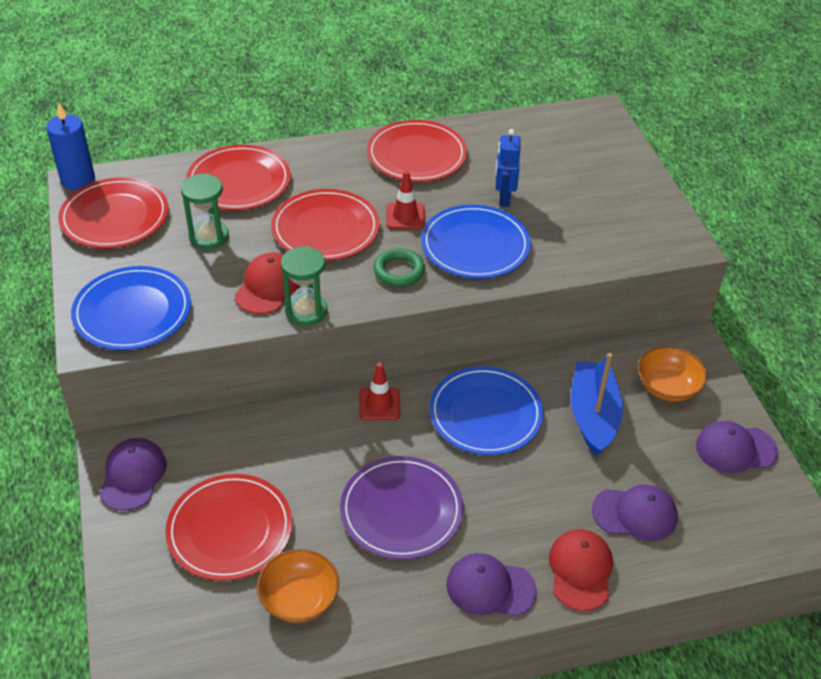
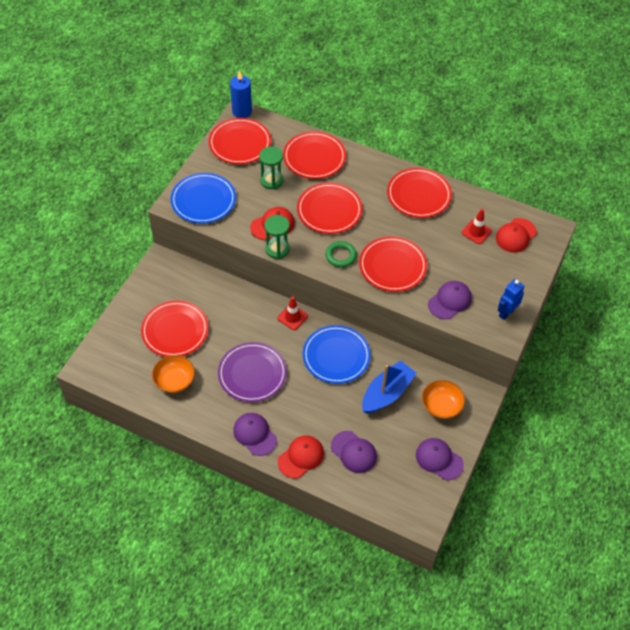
camera: 40 degrees right, 10 degrees up
(133, 476) = (159, 278): purple cap -> purple cap (450, 301)
(405, 216) = (375, 228): red traffic cone -> red traffic cone (476, 232)
(475, 245) = (392, 266): blue plate -> red plate
(504, 198) = (437, 249): blue robot -> blue robot (506, 313)
(571, 138) = (515, 235): none -> red cap

